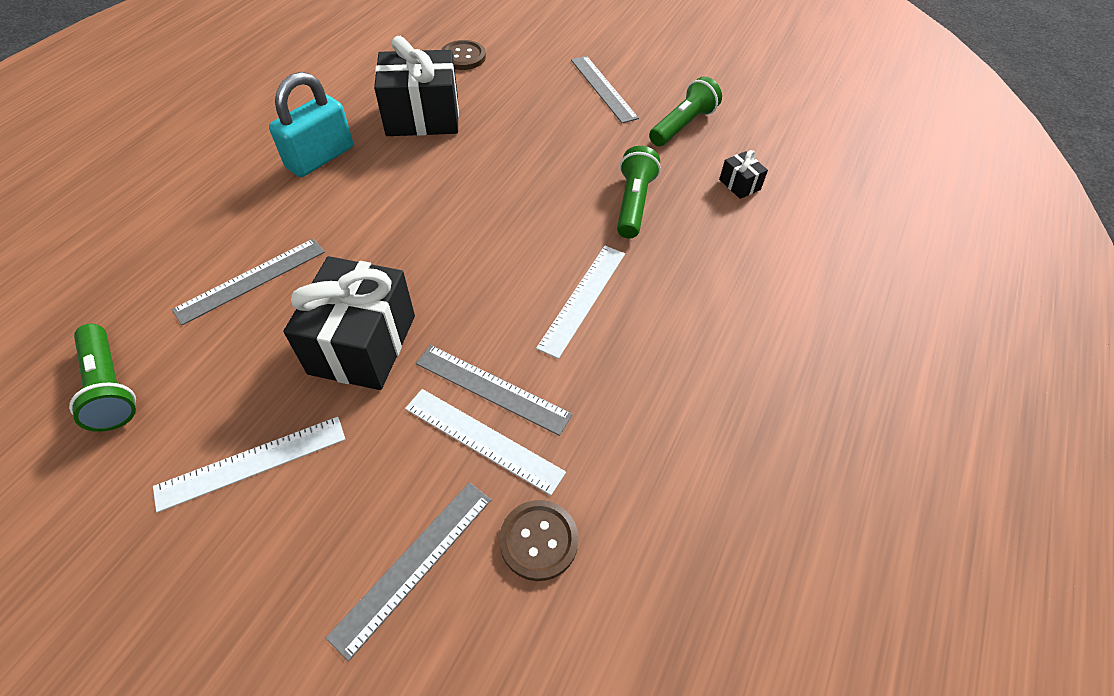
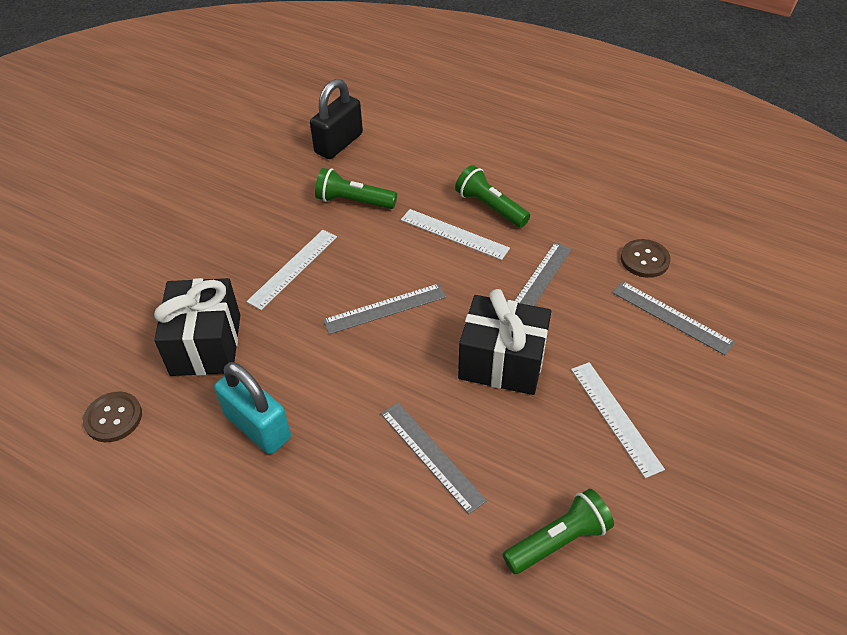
camera: 85 degrees left, 5 degrees down
(463, 57) = (103, 316): brown button -> brown button (113, 418)
(483, 439) = (579, 287): white ruler -> white ruler (293, 268)
(603, 88) = (192, 211): grey ruler -> grey ruler (385, 309)
(682, 125) = (259, 166): green flashlight -> green flashlight (490, 207)
(739, 184) = (338, 143): black gift -> black padlock

